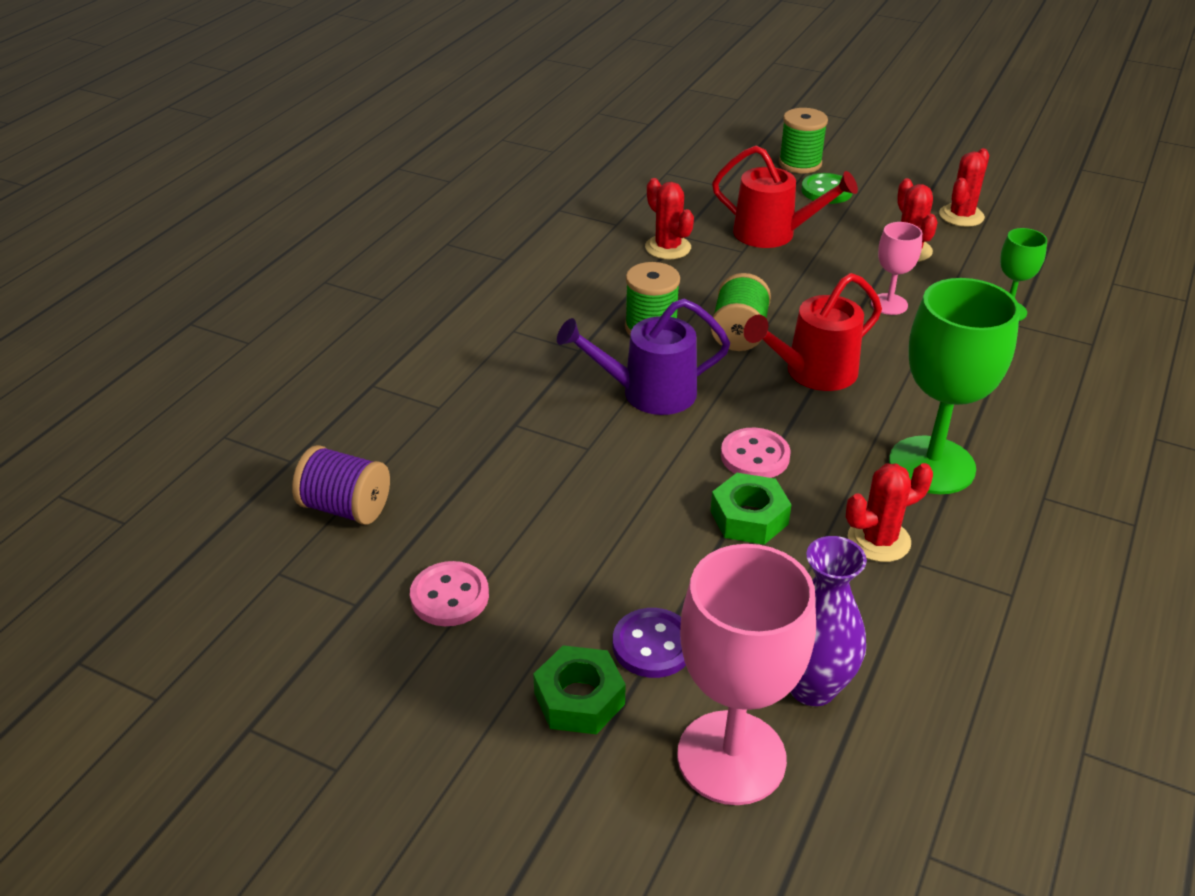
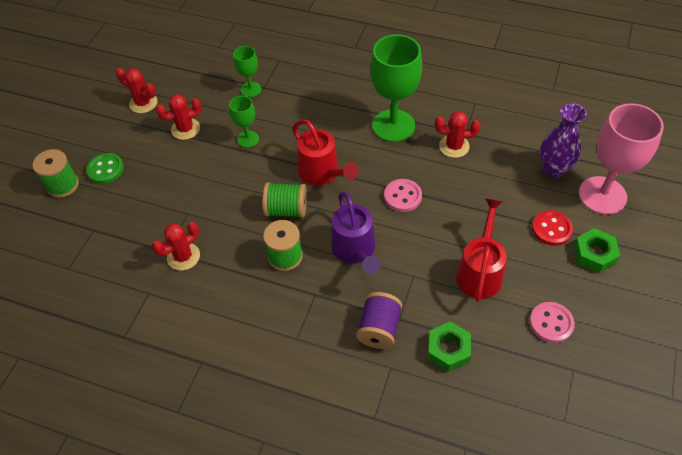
camera: 95 degrees left, 15 degrees up
(346, 507) = (499, 398): purple spool -> purple spool (379, 328)
(652, 645) = (551, 229): purple button -> red button
(749, 517) = (452, 196): green nut -> green nut (448, 349)
(774, 234) = (165, 197): red watering can -> red watering can (480, 271)
(879, 540) = (454, 146): red cactus -> red cactus turned 60 degrees counterclockwise
(889, 304) = (248, 139): pink goblet -> green goblet

